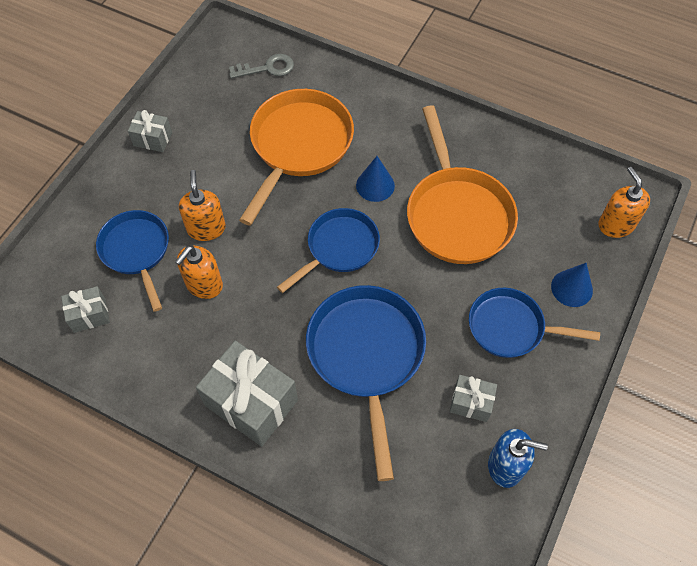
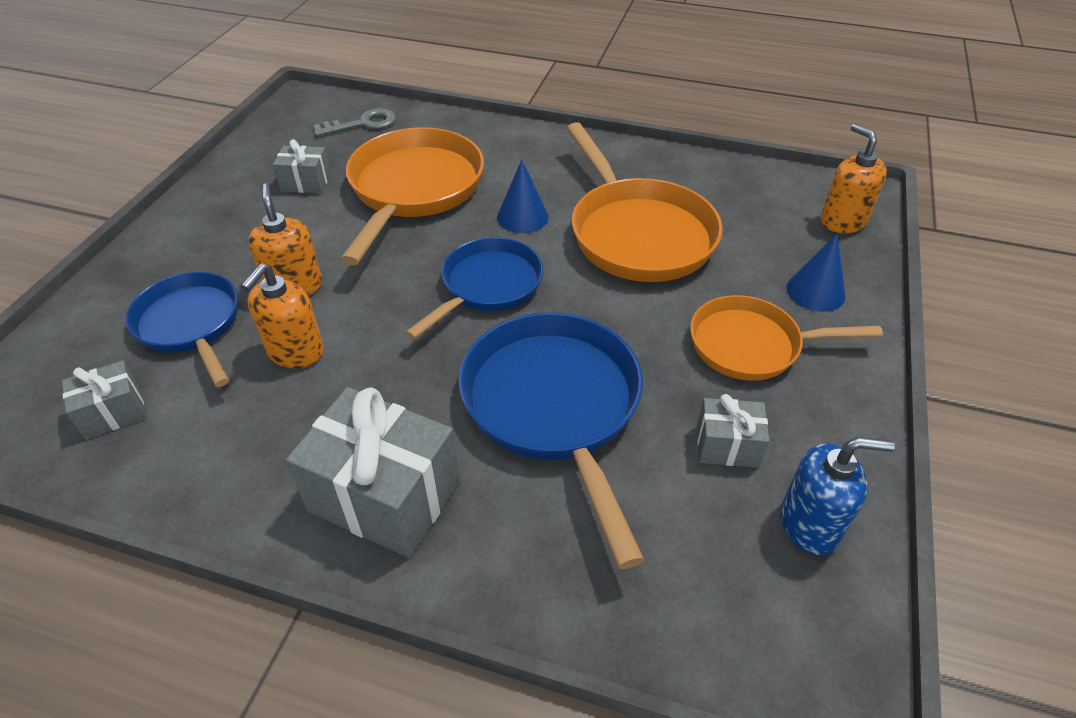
camera: 10 degrees left, 15 degrees down
(153, 139) = (214, 203): grey gift -> grey gift (306, 182)
(511, 327) = (751, 345): blue pan -> orange pan

